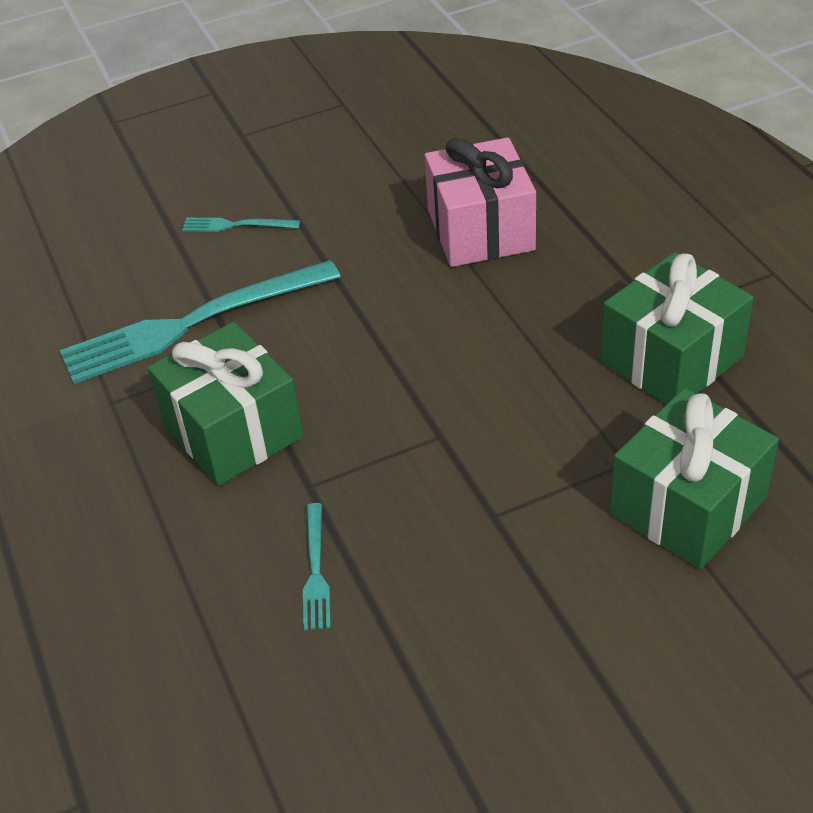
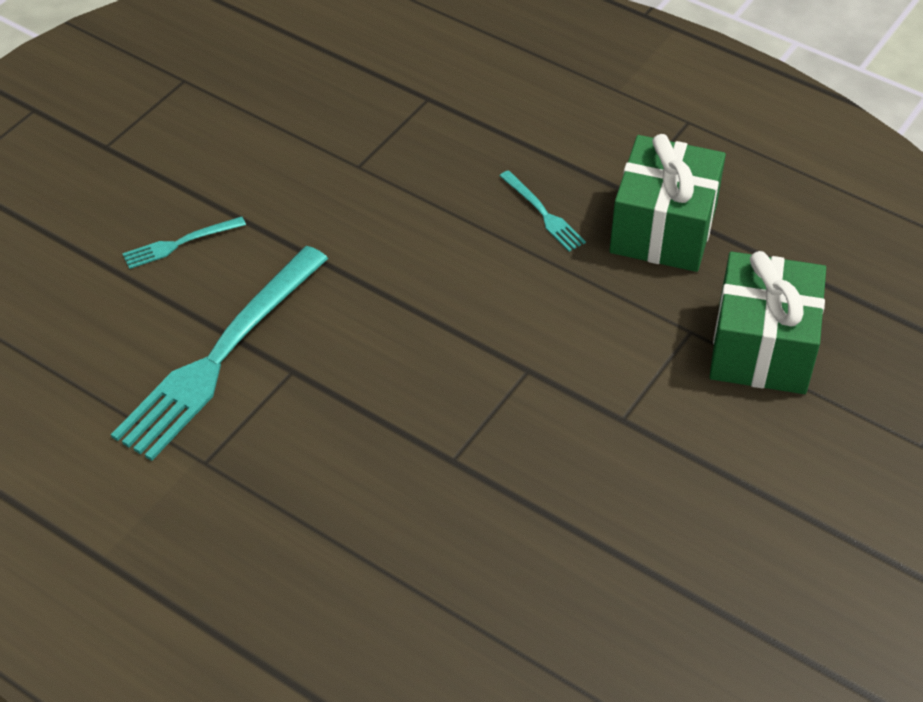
camera: 35 degrees left, 5 degrees up
(233, 431) = (344, 441): green gift -> none
(315, 570) = (516, 529): turquoise fork -> turquoise fork (543, 213)
(480, 230) = (418, 167): pink gift -> none

